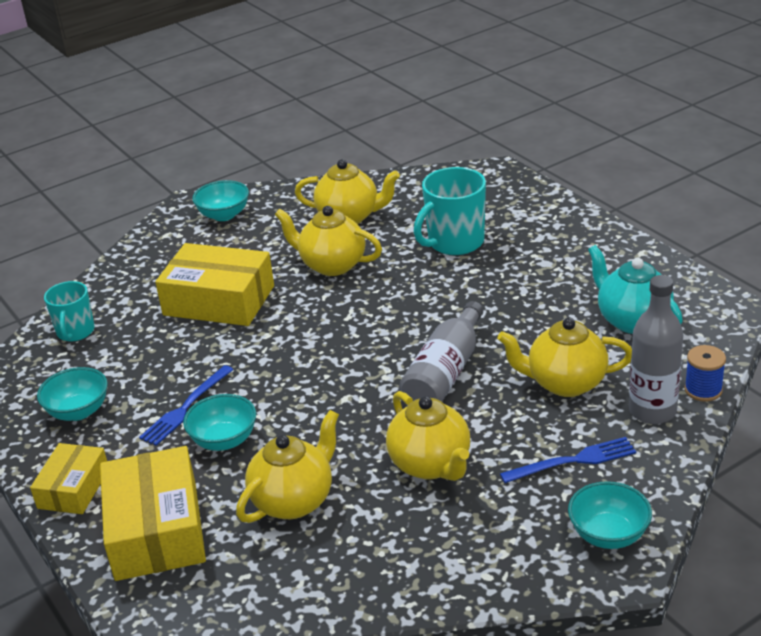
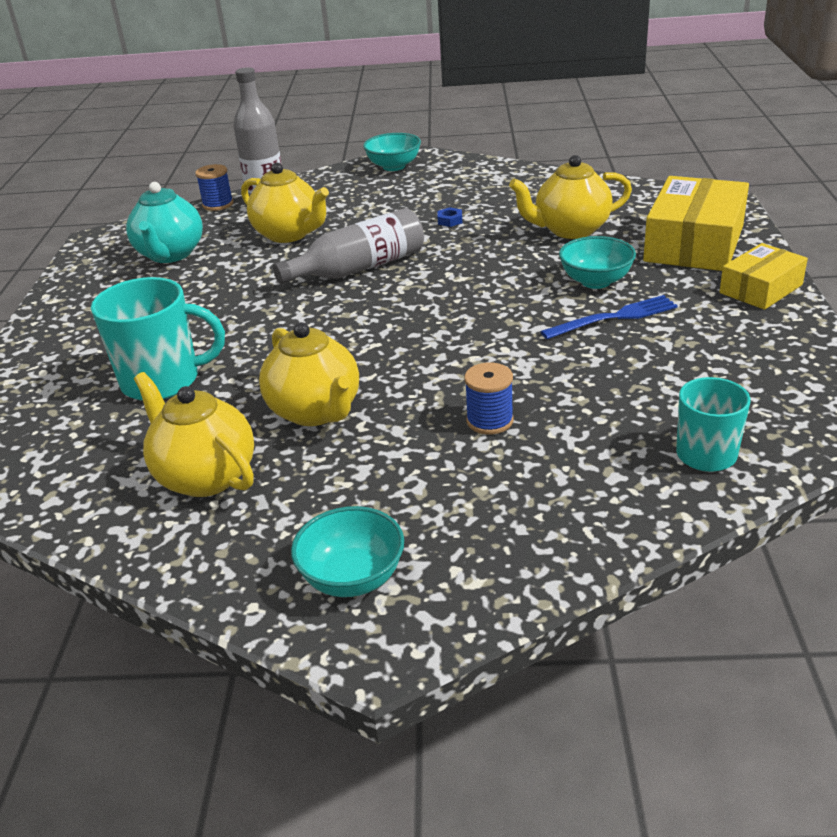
camera: 145 degrees left, 0 degrees up
(78, 411) = (735, 352): turquoise bowl -> none
(219, 300) = (490, 421): yellow box -> blue spool
(431, 465) = (450, 220): yellow teapot -> blue nut
(573, 461) = (358, 197): blue fork -> none

